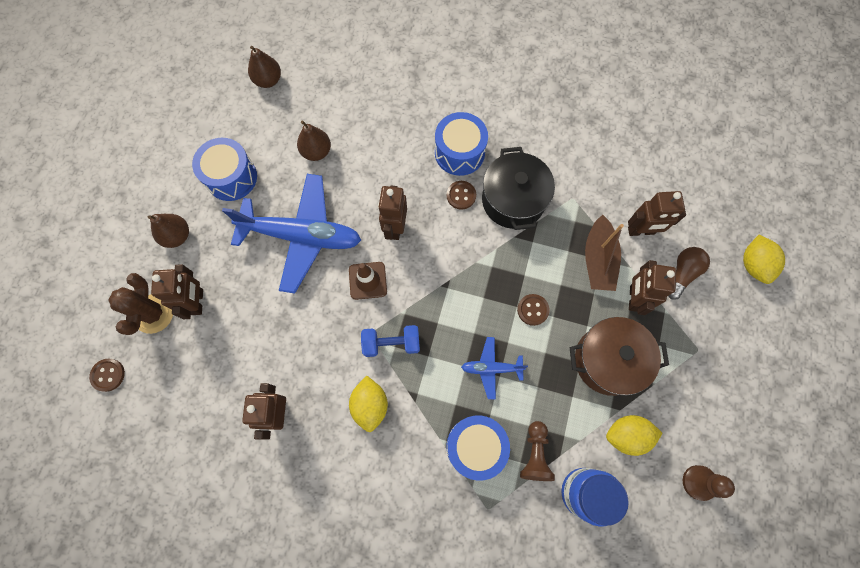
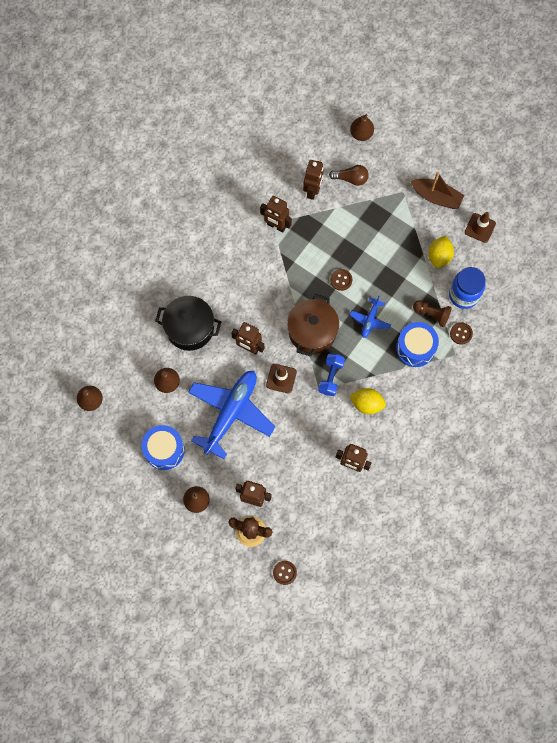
camera: 70 degrees left, 0 degrees up
(459, 152) = (208, 284): blue drum -> none
(461, 195) = (242, 295): brown button -> brown button (461, 333)
(513, 200) = (259, 262): black pot -> black pot (190, 328)
(598, 260) = (322, 226): brown boat -> brown boat (436, 197)
(608, 360) = (390, 248): brown pot -> brown pot (312, 331)
(633, 298) = (356, 215): brown robot -> brown robot (276, 226)
(682, 273) = (351, 179): brown light bulb -> brown light bulb turned 135 degrees clockwise
(699, 482) = (480, 228): brown pawn -> brown traffic cone
(753, 265) = (361, 134): yellow lemon -> brown pear

